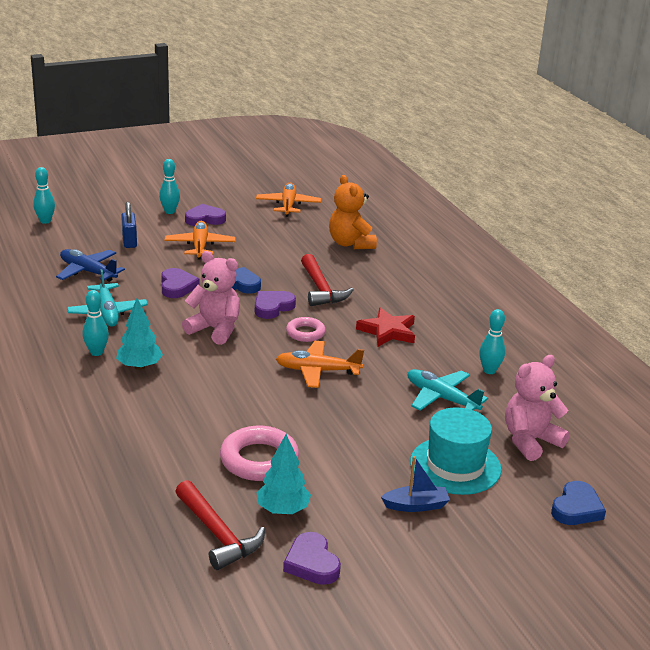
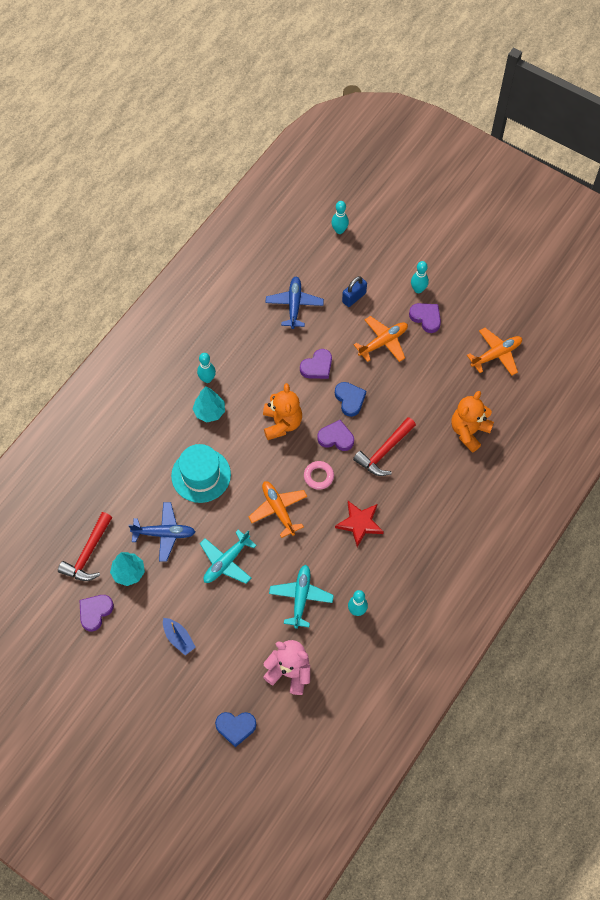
camera: 60 degrees right, 35 degrees up
(107, 312) = (255, 352): turquoise plane -> turquoise plane (226, 562)
(215, 330) = (282, 423): pink teddy bear -> orange teddy bear
(259, 460) = (164, 533): pink ring -> blue plane
(455, 465) = (232, 640): turquoise hat -> turquoise hat (201, 475)

